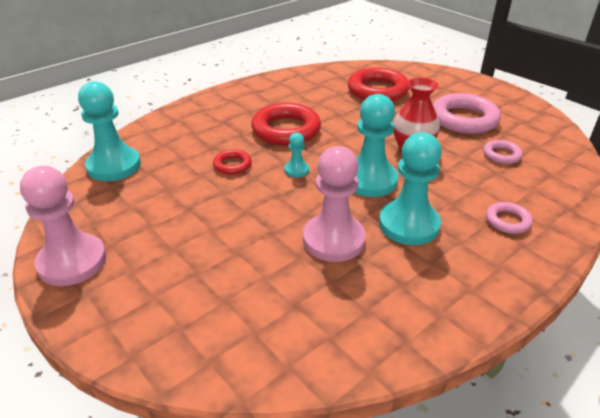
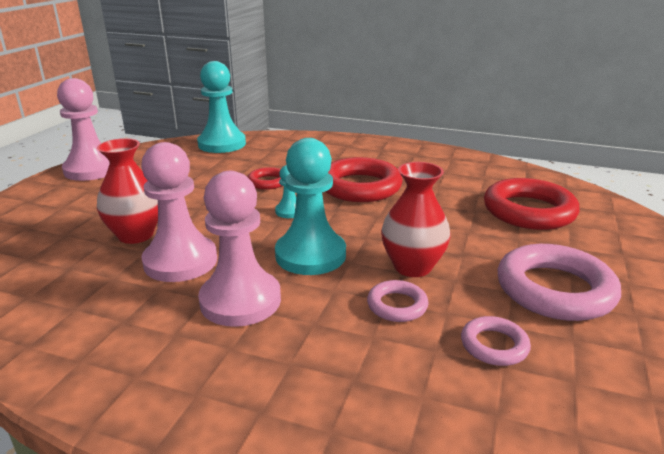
camera: 60 degrees right, 10 degrees down
(266, 255) = (136, 235): none -> red vase
(408, 224) = (240, 301): turquoise pawn -> pink pawn
(507, 221) = (311, 383): pink ring -> pink ring (397, 305)

